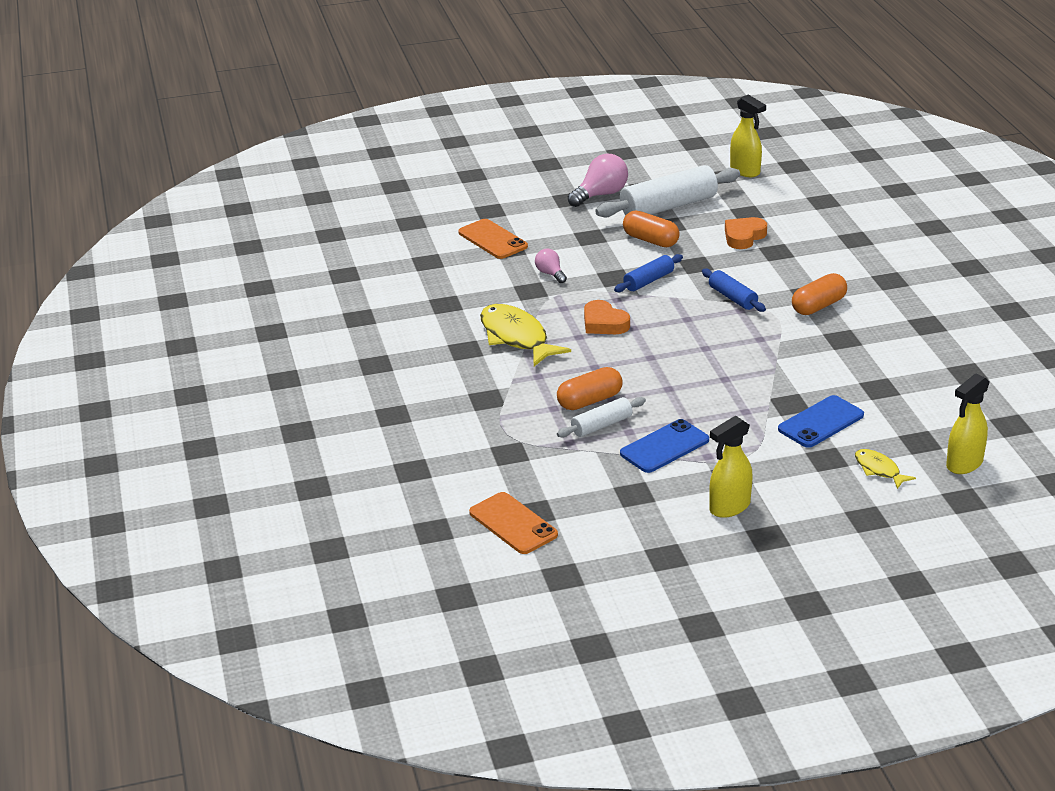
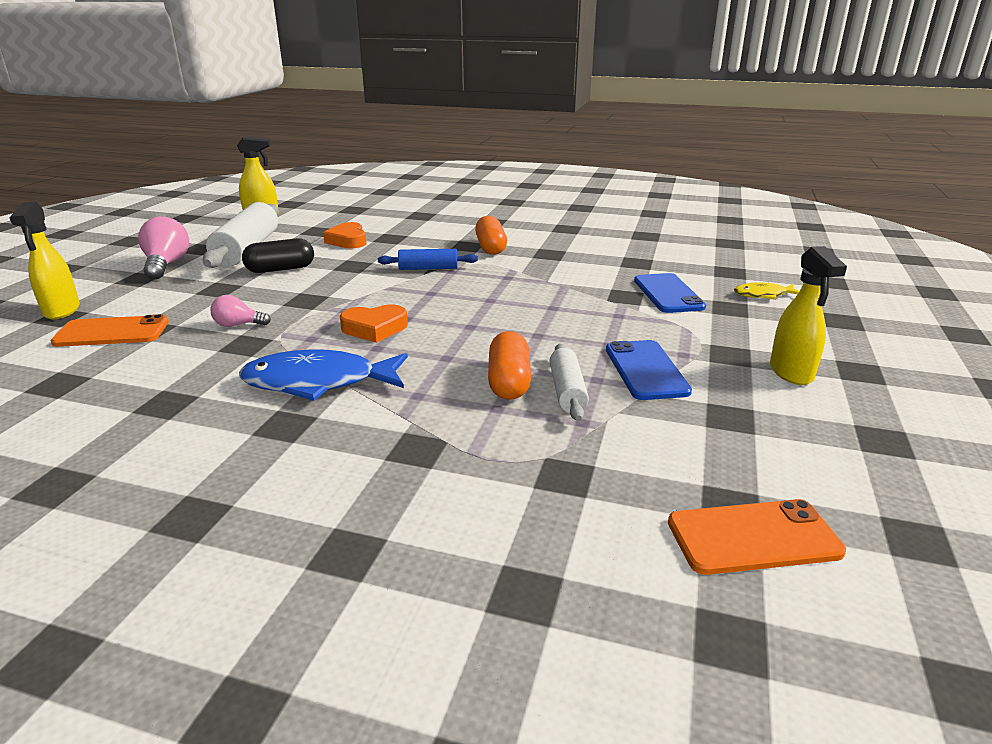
camera: 60 degrees left, 5 degrees down
(516, 337) = (318, 382): yellow fish -> blue fish
(648, 281) = (341, 289): blue rolling pin -> none
(650, 240) = (280, 269): orange capsule -> black capsule
(964, 464) = (775, 268): yellow spray bottle -> yellow spray bottle (61, 311)

